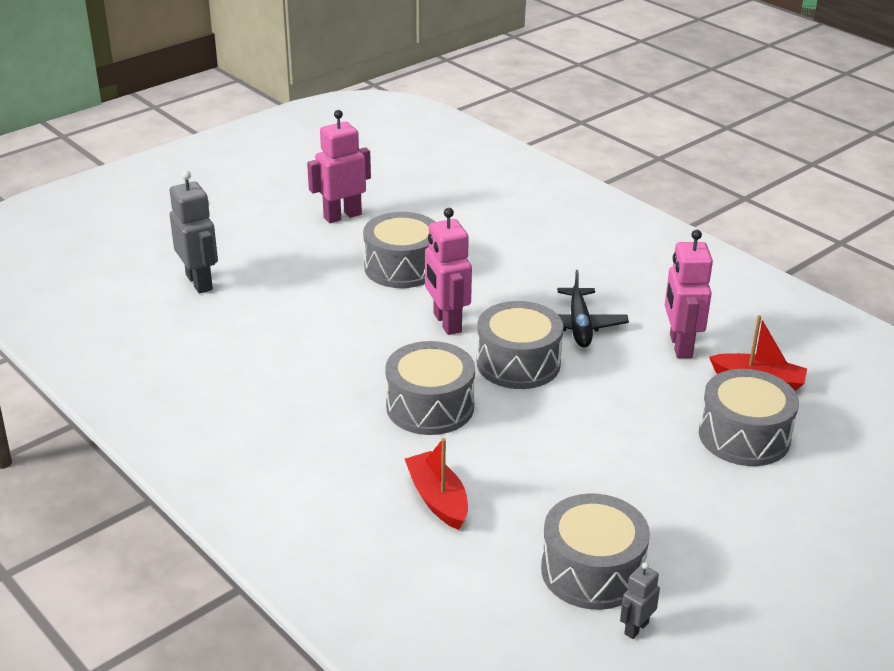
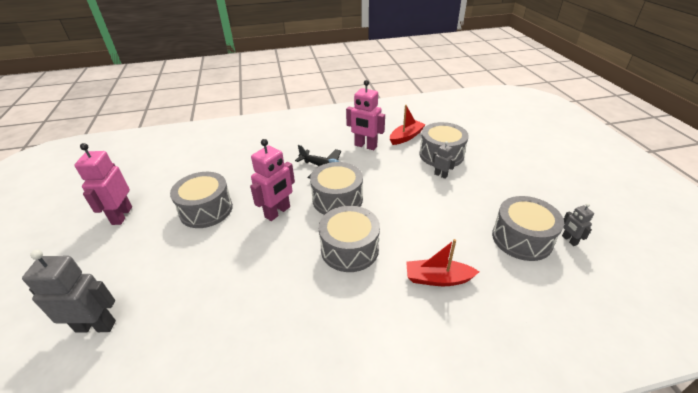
camera: 60 degrees left, 5 degrees up
(446, 323) = (278, 212): pink robot -> pink robot turned 60 degrees counterclockwise
(680, 449) = (440, 175): none -> grey robot

